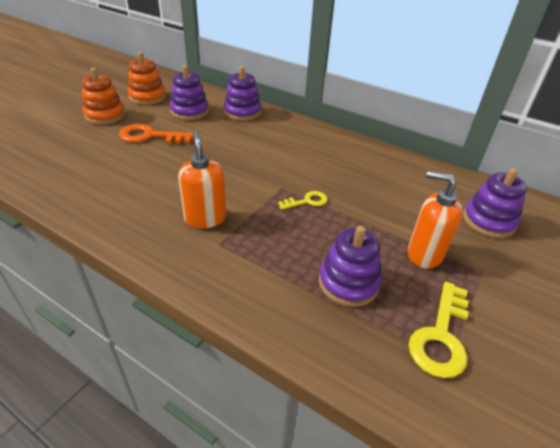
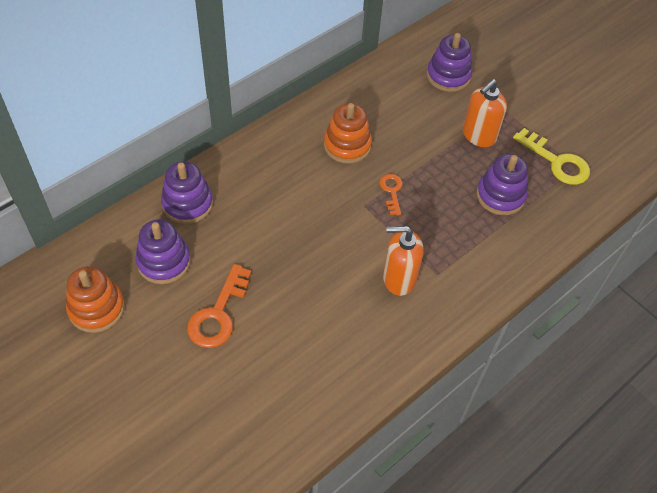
camera: 75 degrees left, 15 degrees up
(105, 115) = (138, 366): orange stacking toy -> orange stacking toy (347, 145)
(307, 201) = (392, 191): yellow key -> orange key

